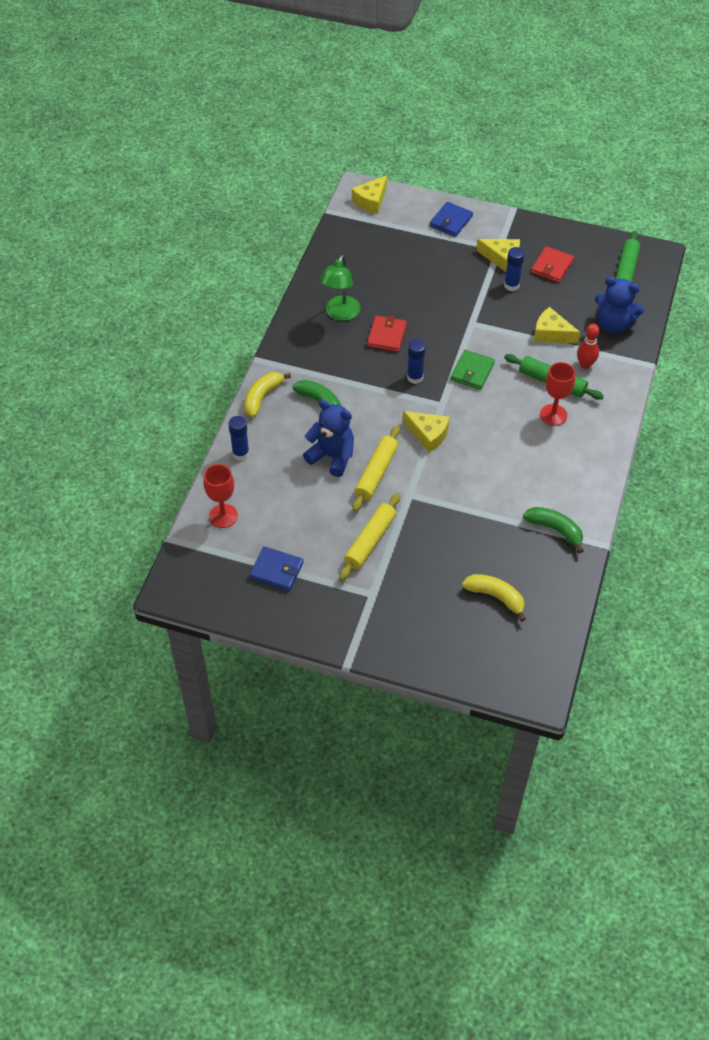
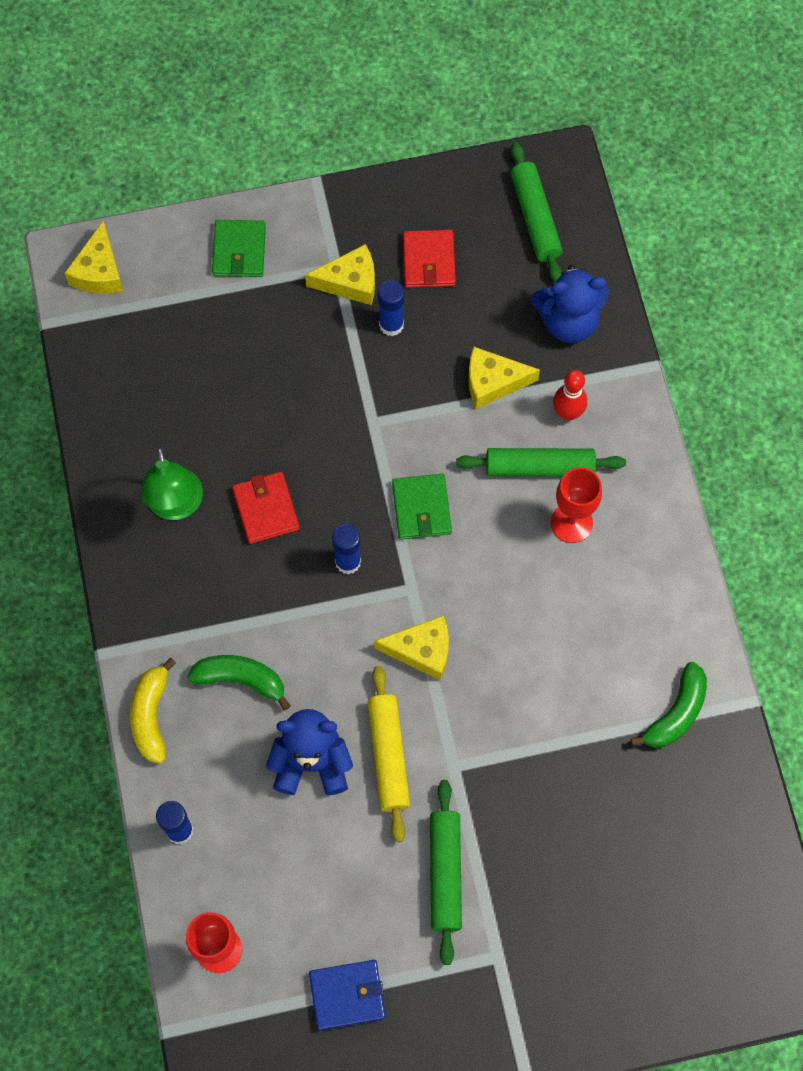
camera: 30 degrees left, 15 degrees up
(370, 541) = (445, 873): yellow rolling pin -> green rolling pin
(451, 221) = (239, 251): blue wallet -> green wallet
(496, 597) = (659, 866): yellow banana -> none
(555, 529) = (676, 713): green banana -> green banana turned 120 degrees clockwise

